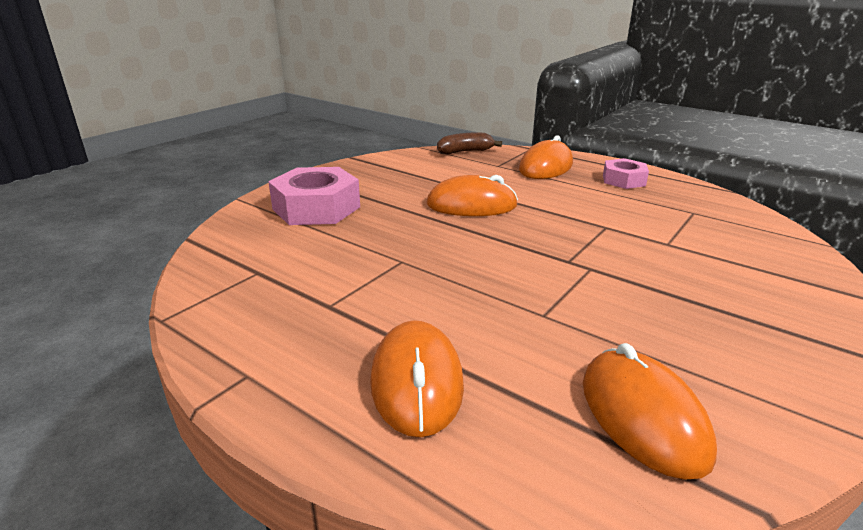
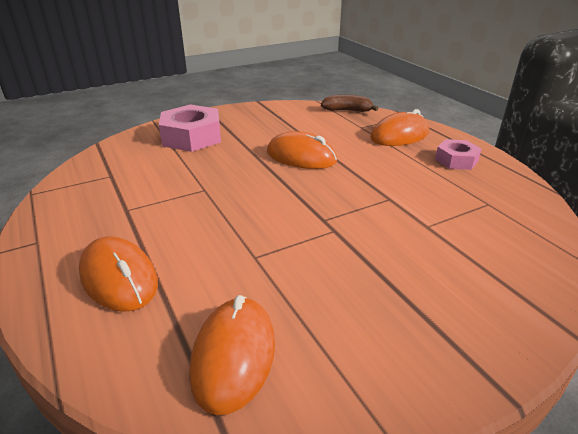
camera: 25 degrees right, 5 degrees up
(416, 382) = (118, 278): orange mouse -> orange mouse turned 60 degrees counterclockwise

